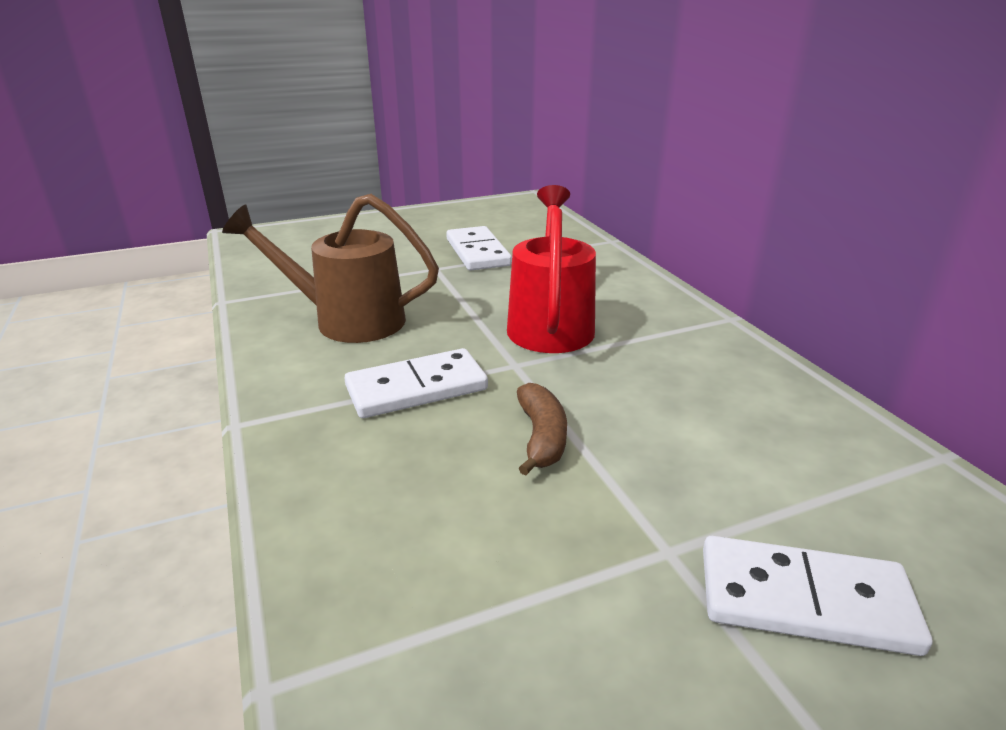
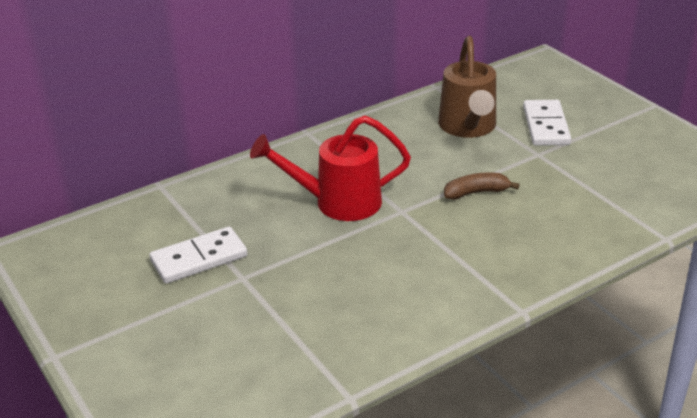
camera: 100 degrees left, 5 degrees up
(347, 320) = (364, 303): brown watering can -> brown watering can (468, 127)
(416, 388) = (447, 245): white domino -> none

